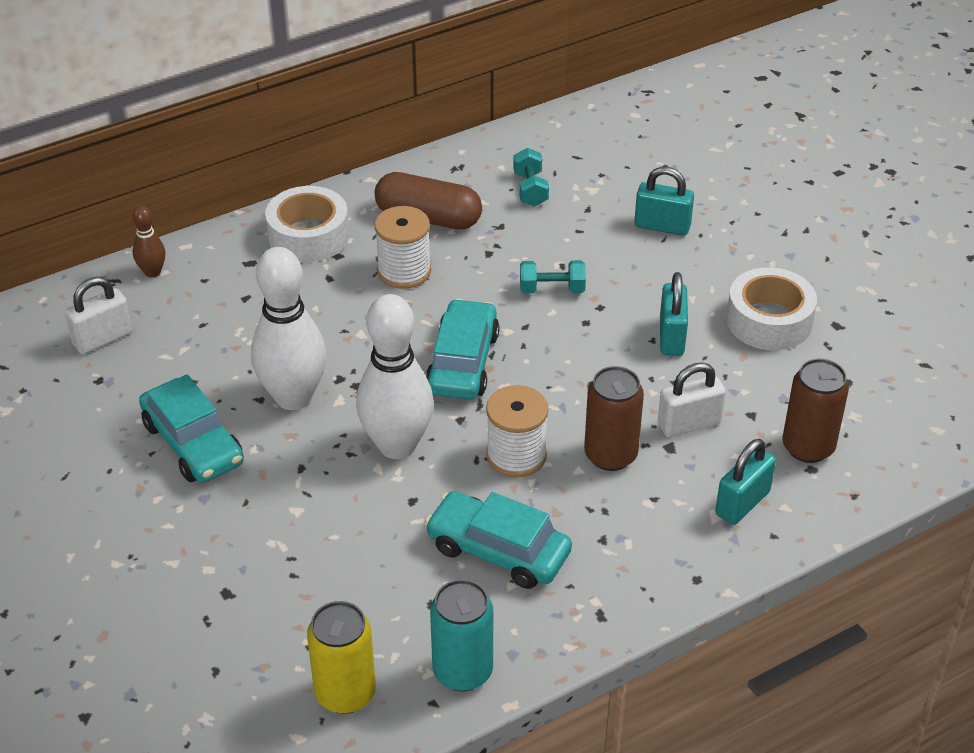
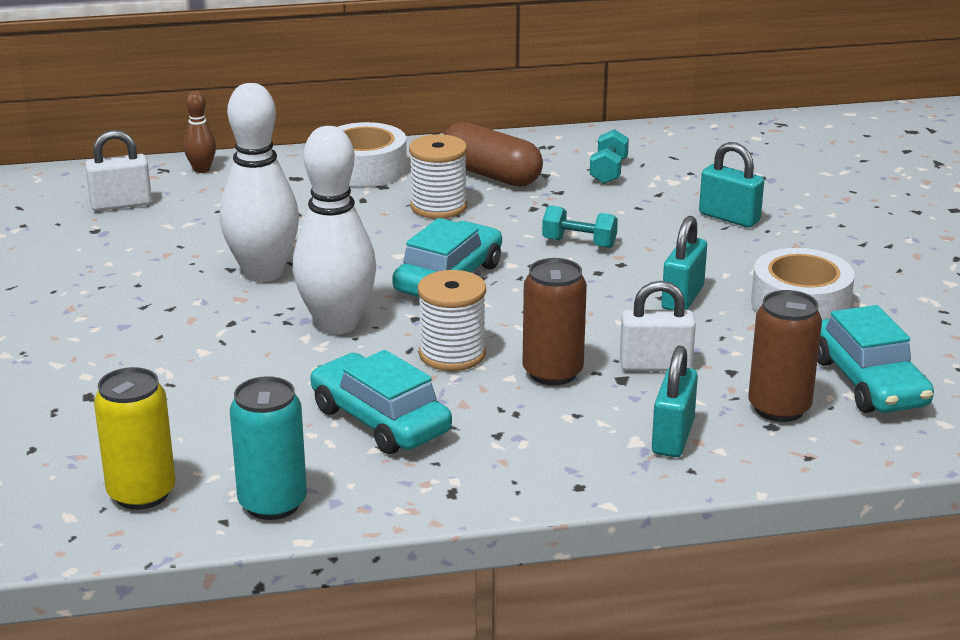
camera: 20 degrees right, 15 degrees down
(193, 443) = (144, 287): turquoise car -> turquoise car (869, 382)
(742, 503) = (673, 437): turquoise padlock -> turquoise padlock turned 45 degrees counterclockwise

